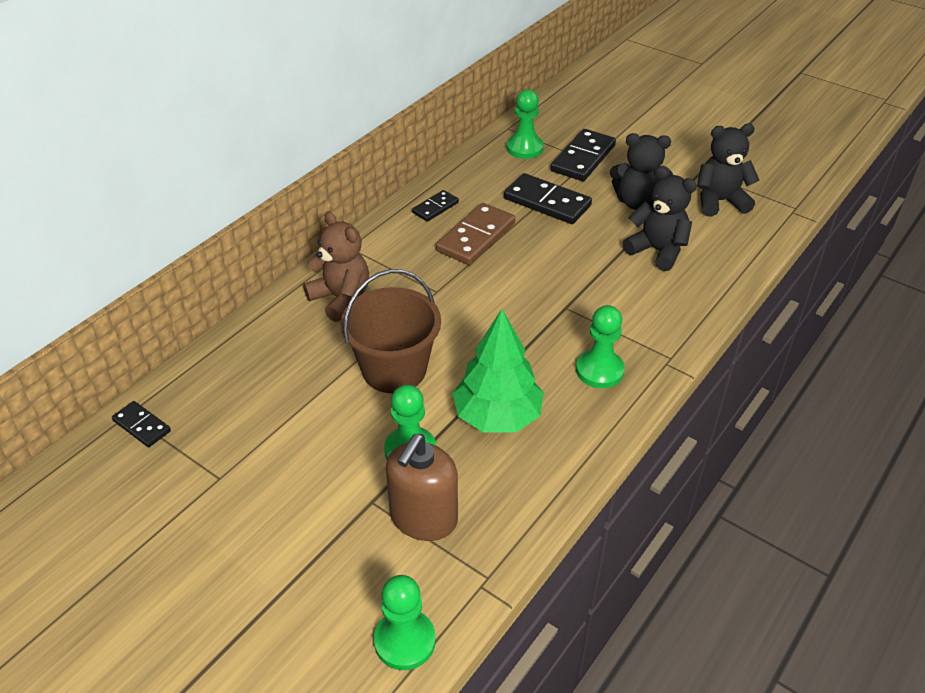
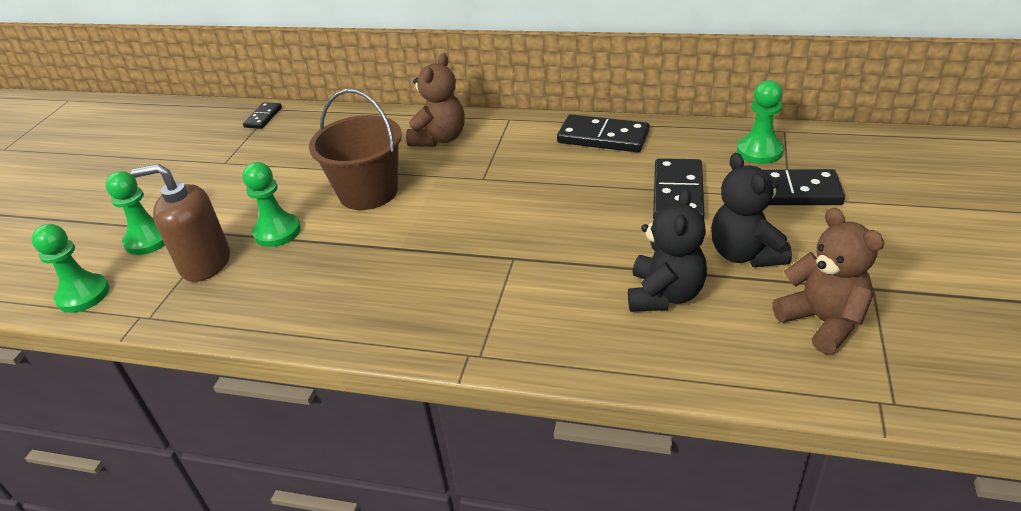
camera: 70 degrees right, 5 degrees down
(435, 208) = (603, 137): black domino -> black domino, size x1.78
(476, 237) = (578, 172): brown domino -> none
(497, 416) = (335, 264): green tree -> none
(599, 370) = (429, 308): green pawn -> green pawn (148, 240)
(719, 201) = (822, 321): black teddy bear -> brown teddy bear

